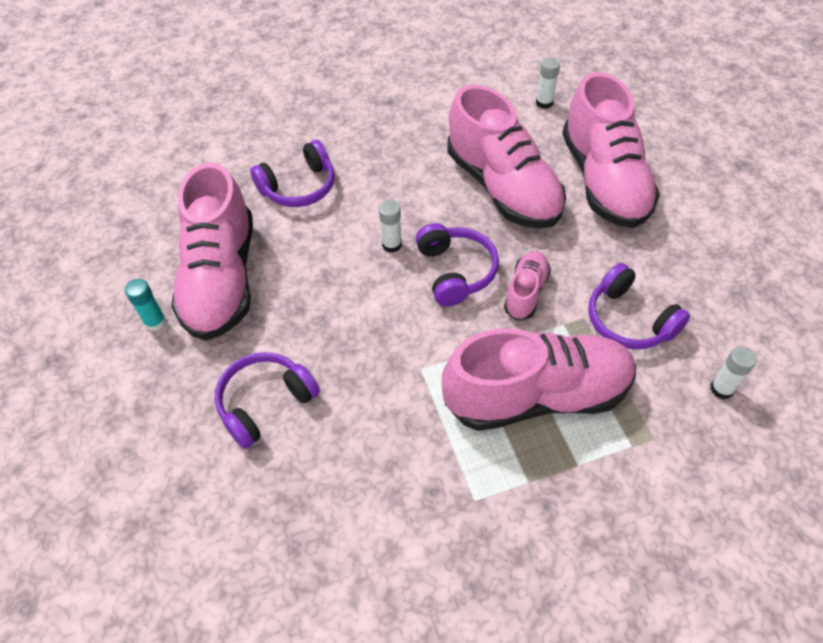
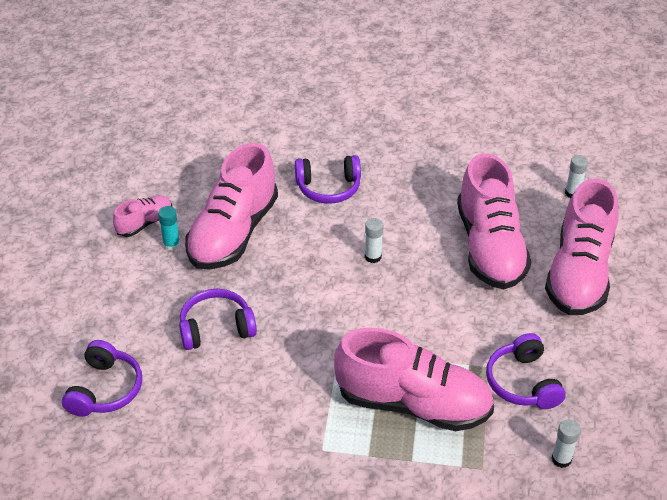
camera: 25 degrees right, 10 degrees down
(455, 271) = (409, 294): purple headphones -> purple headphones (105, 389)
(526, 292) = (454, 331): pink shoe -> pink shoe (145, 223)

